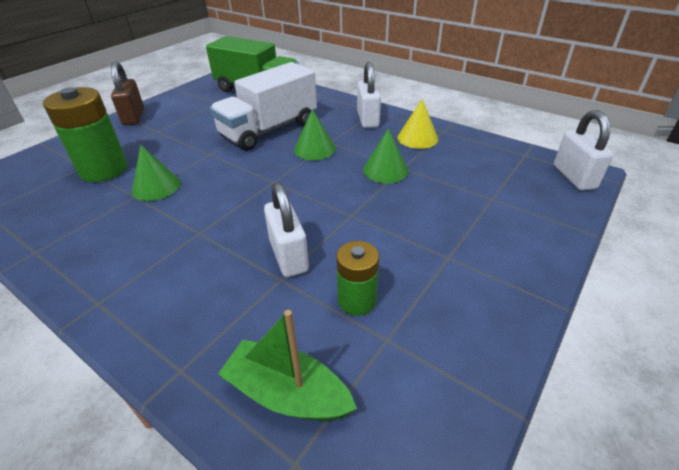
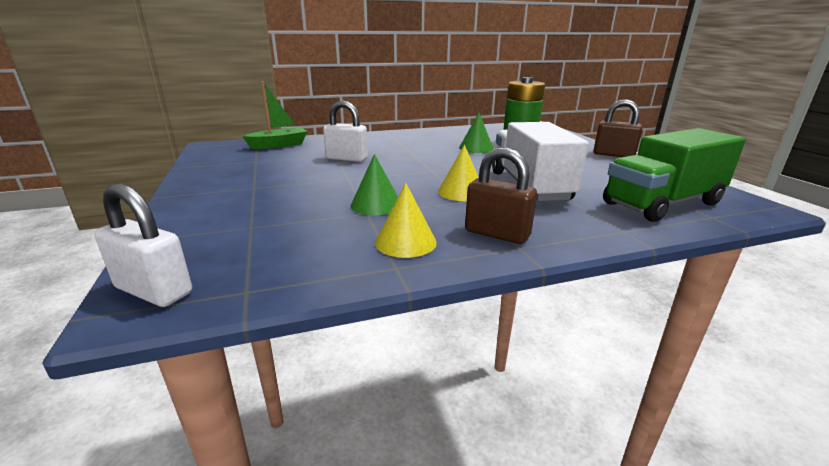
camera: 125 degrees right, 15 degrees down
(314, 149) = (461, 192): green cone -> yellow cone
(357, 300) = (286, 162): green battery -> none
(368, 119) = (497, 234): white padlock -> brown padlock

